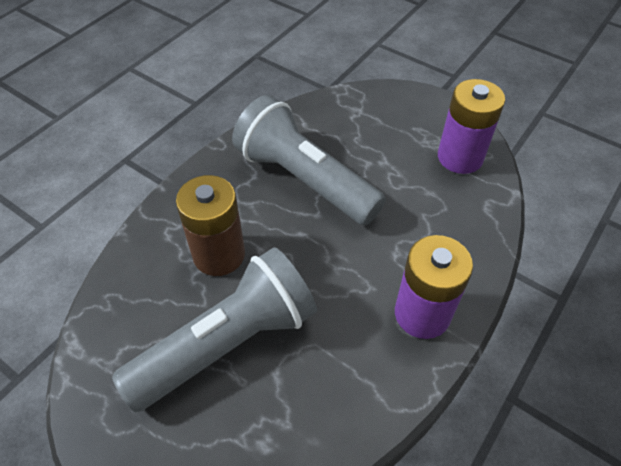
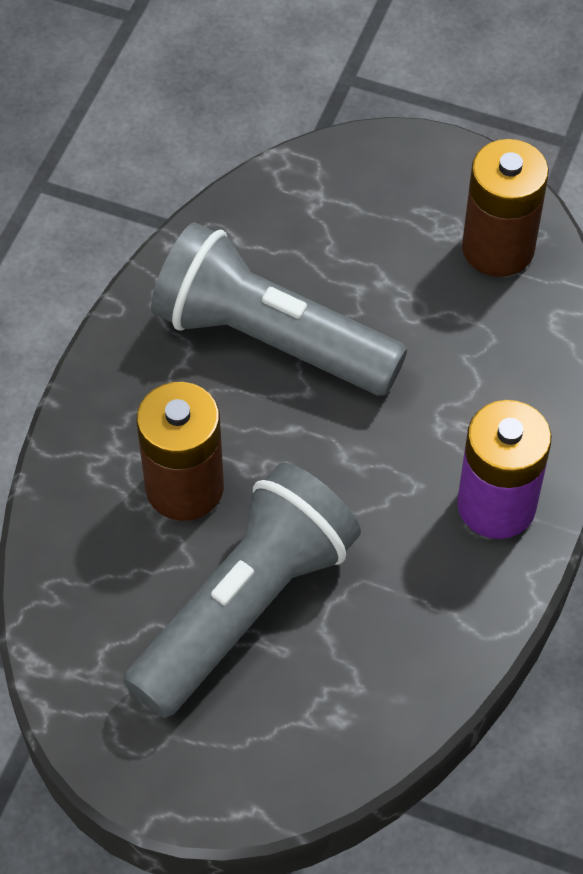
camera: 15 degrees left, 5 degrees up
(460, 157) = (498, 248): purple battery -> brown battery

